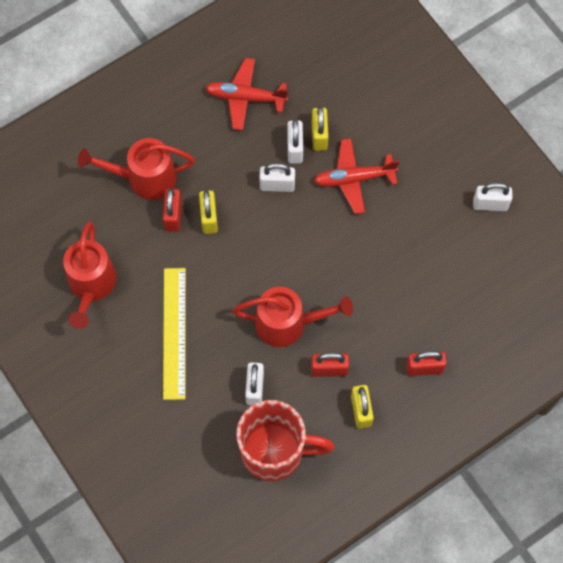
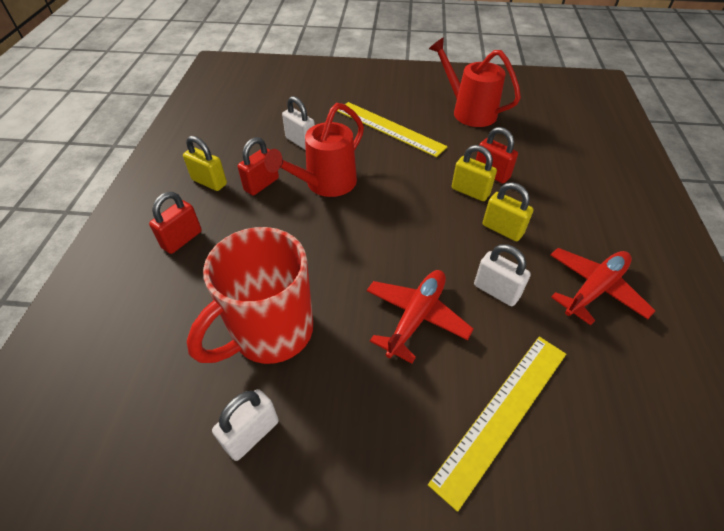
camera: 130 degrees right, 20 degrees down
(144, 178) = (545, 175): red watering can -> none
(275, 452) = (247, 128): red mug -> red mug (270, 333)
(277, 185) = (463, 252): white padlock -> none
(319, 136) = (496, 322): yellow padlock -> yellow padlock (502, 229)
(376, 102) = (503, 414): none -> yellow ruler

